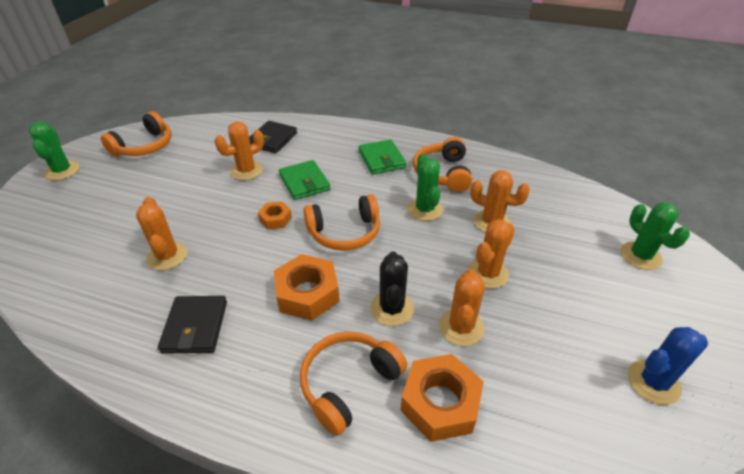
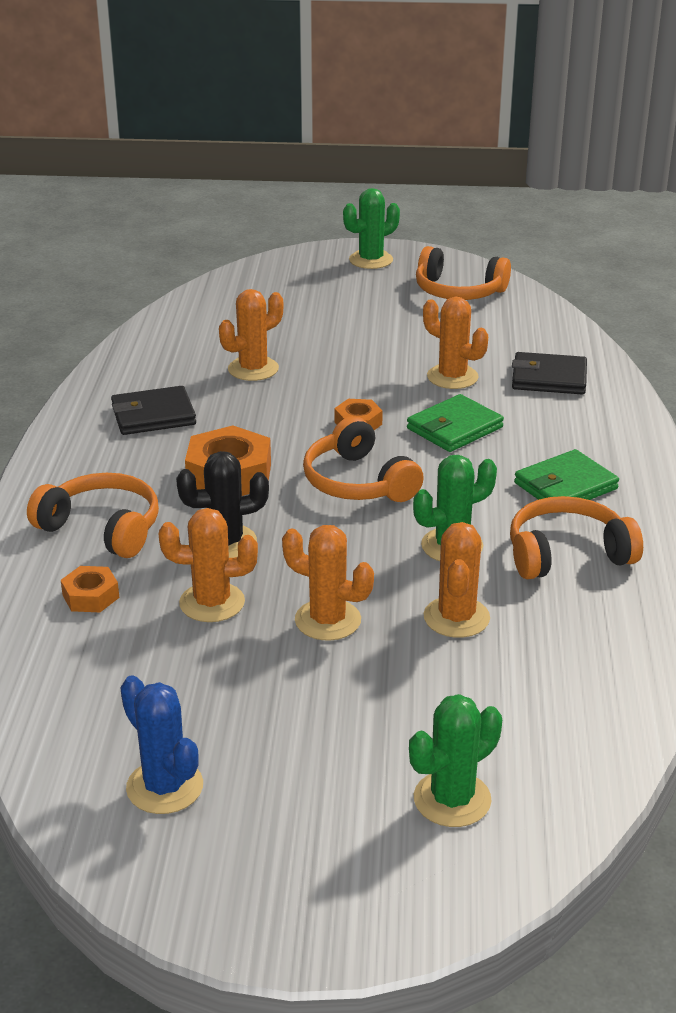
camera: 75 degrees right, 10 degrees down
(440, 402) = (91, 596): orange nut -> orange nut, size x0.55

